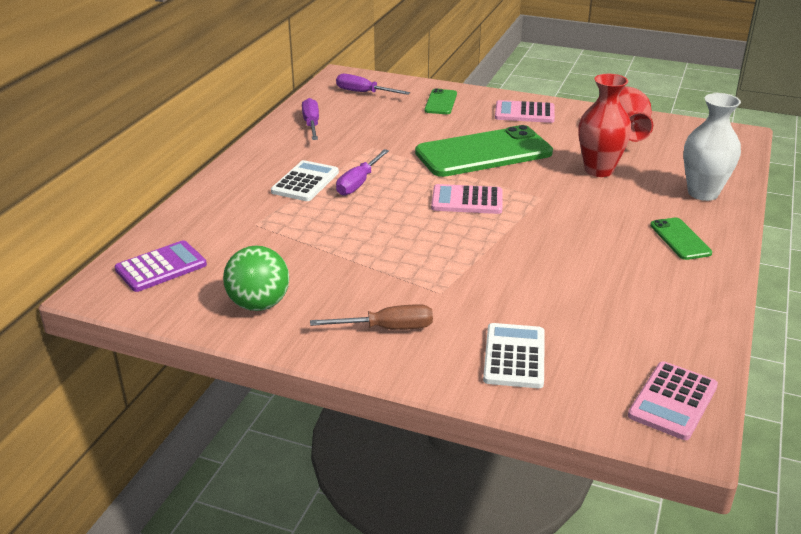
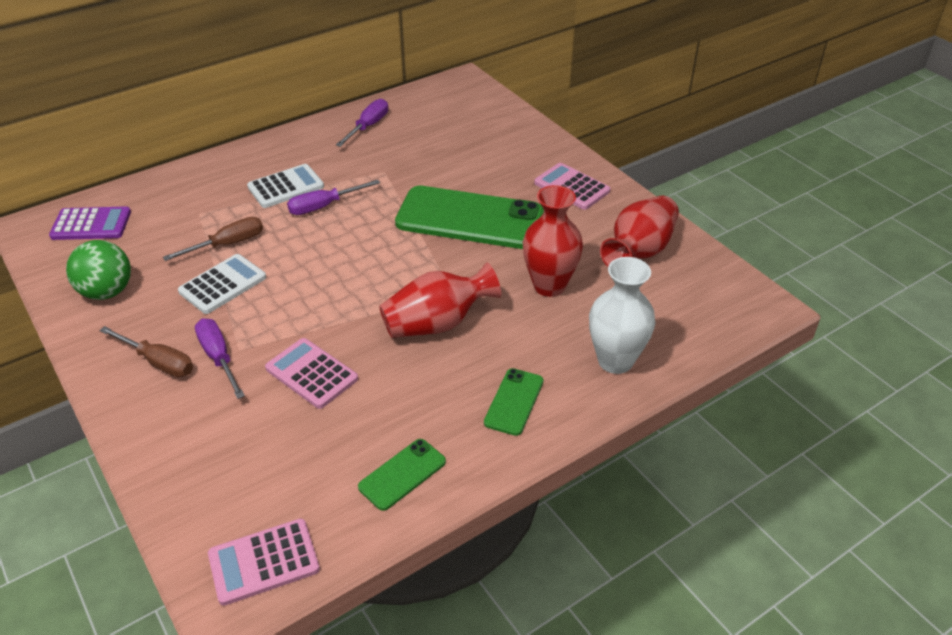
camera: 35 degrees right, 10 degrees up
(317, 234) = (228, 244): none -> brown screwdriver
(363, 93) = (456, 107): purple screwdriver -> purple screwdriver (218, 357)
(441, 102) = (509, 144): green phone -> green phone (402, 474)
(467, 200) = (384, 265): pink calculator -> pink calculator (311, 373)
(514, 356) = (208, 442): white calculator -> white calculator (223, 284)
(561, 218) = (437, 323): none -> red vase

